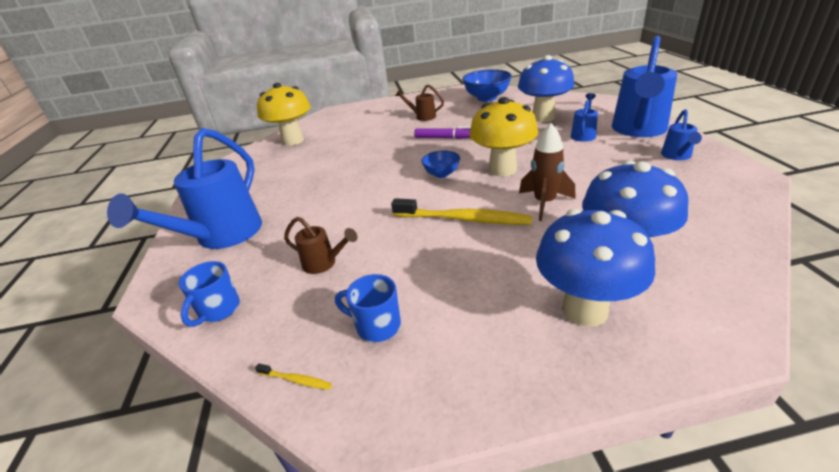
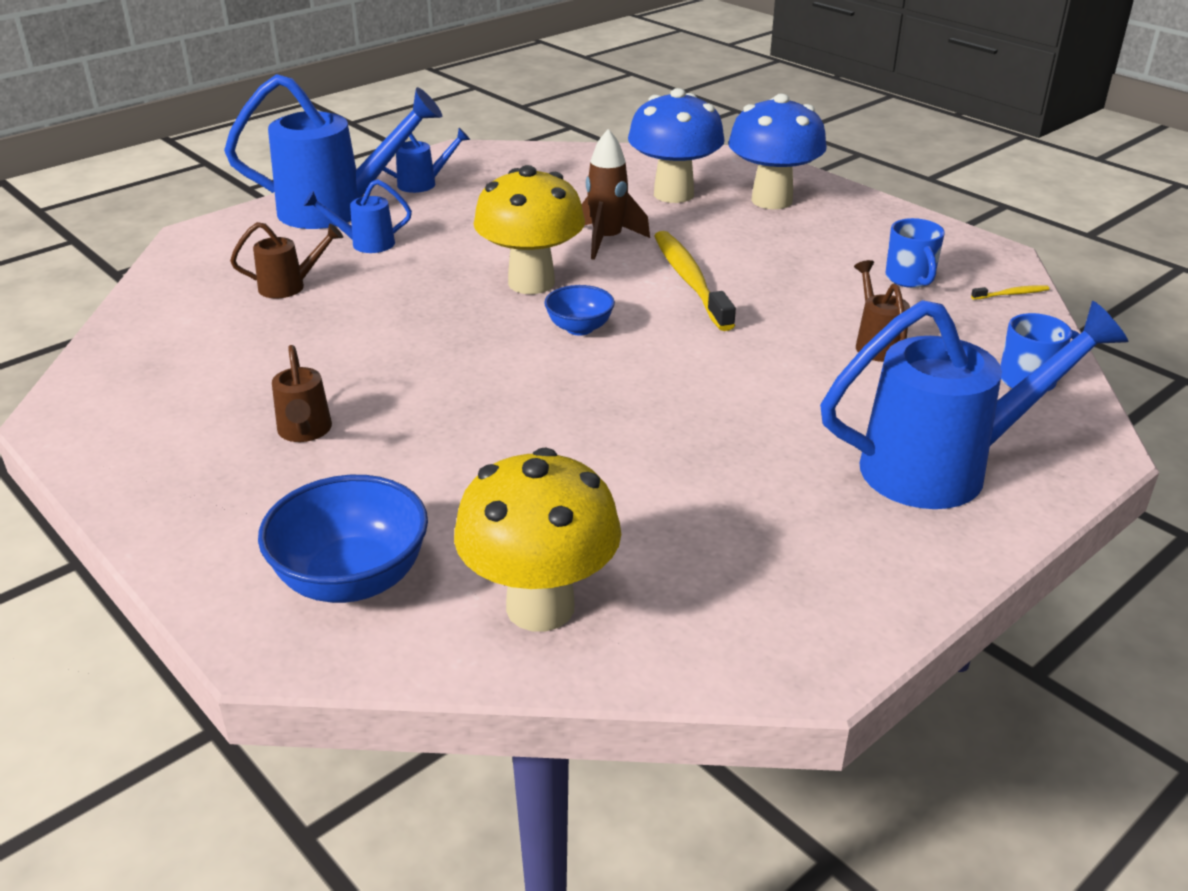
camera: 125 degrees left, 0 degrees up
(296, 380) = (1011, 294): yellow toothbrush -> yellow toothbrush turned 90 degrees clockwise
(445, 138) = (427, 364): purple marker -> none
(487, 98) = (157, 373): blue bowl -> blue bowl (352, 579)
(543, 117) = (290, 286): blue mushroom -> brown watering can

